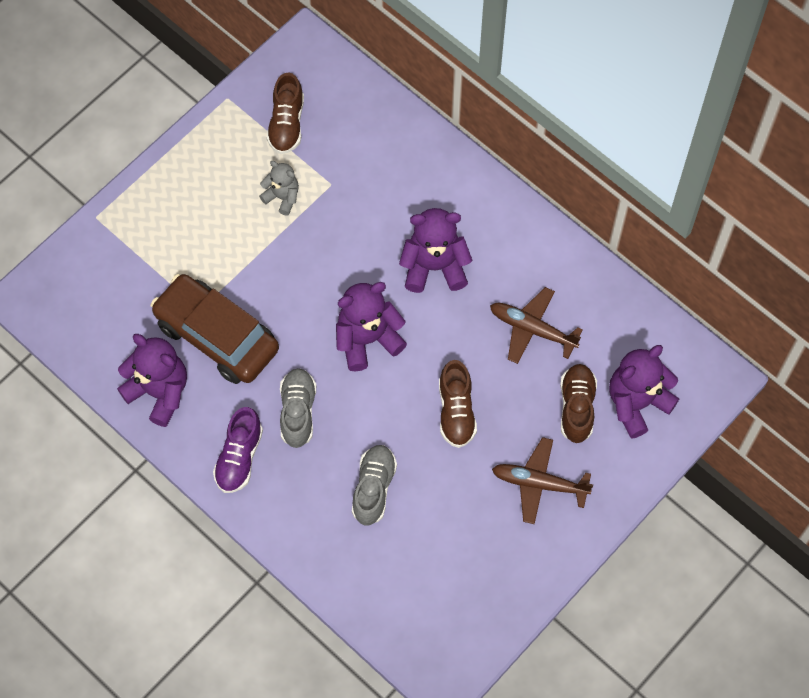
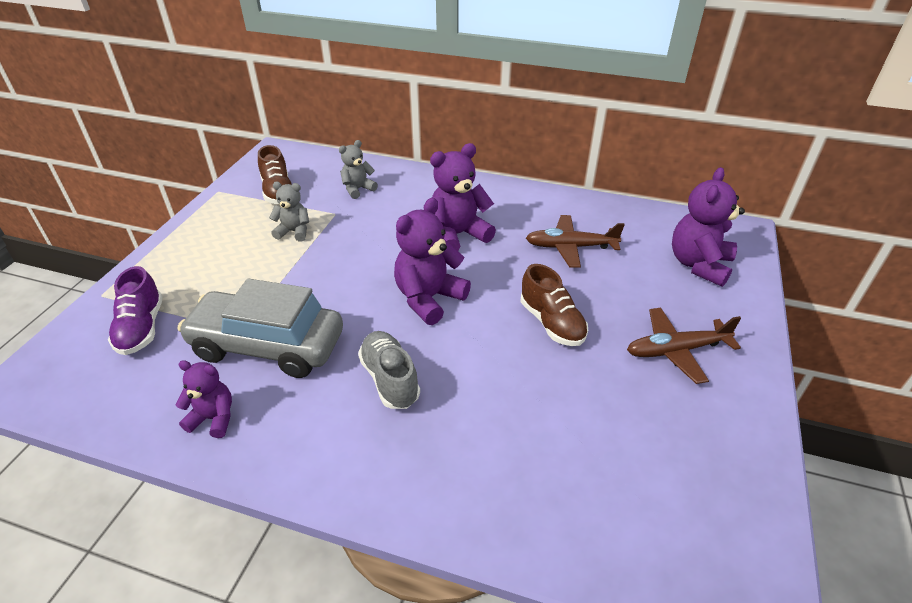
camera: 25 degrees left, 25 degrees down
(159, 392) = (213, 418): purple teddy bear -> purple teddy bear, size x0.59
(217, 336) = (268, 345): brown car -> grey car
(239, 457) = (341, 448): purple shoe -> purple shoe (141, 328)
(368, 153) = (358, 189): none -> grey teddy bear
(374, 488) = (517, 419): grey shoe -> none
(576, 407) = (654, 284): brown shoe -> none

